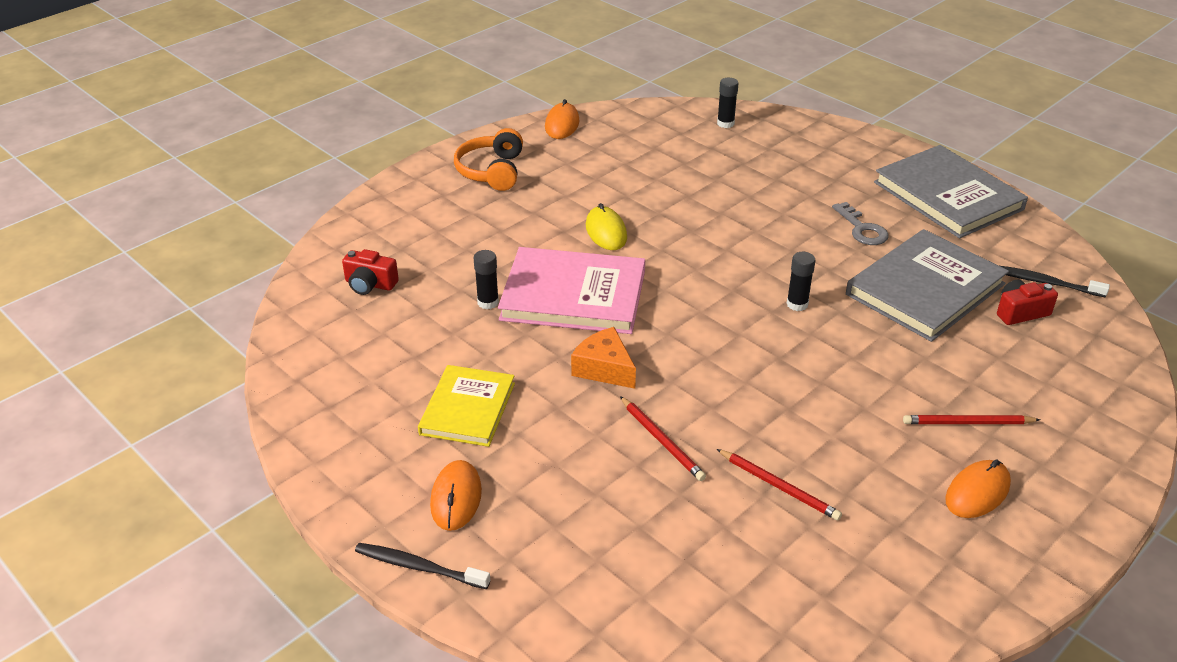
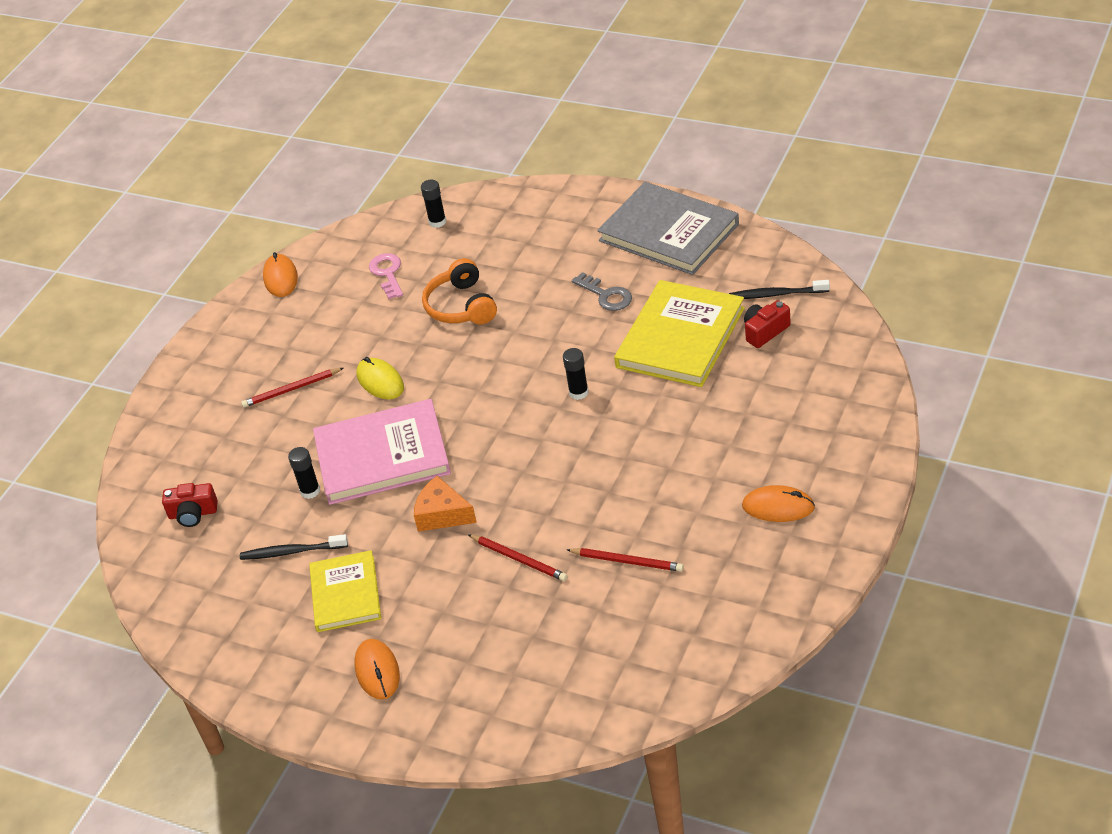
camera: 15 degrees left, 5 degrees up
(418, 567) = (377, 735): black toothbrush -> black toothbrush (291, 552)
(492, 171) = (240, 355): orange headphones -> orange headphones (461, 306)
(659, 149) = (387, 273): none -> pink key
(925, 289) = (680, 338): grey book -> yellow book
(967, 423) = (753, 450): red pencil -> red pencil (291, 389)
(977, 492) = (778, 507): orange mouse -> orange mouse turned 75 degrees clockwise

